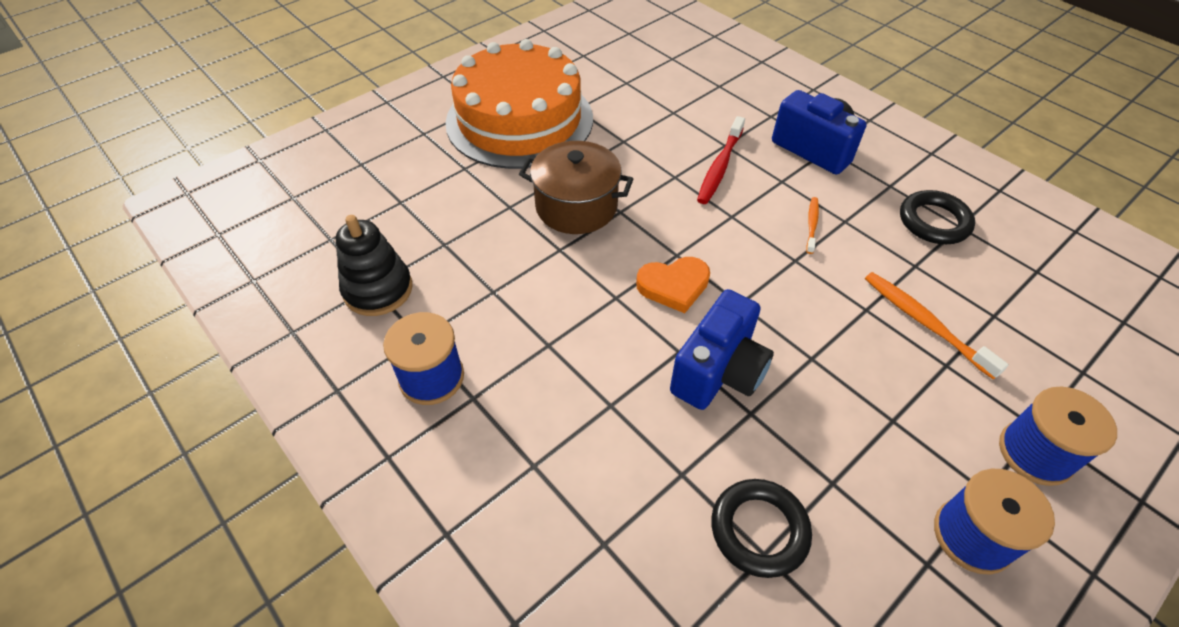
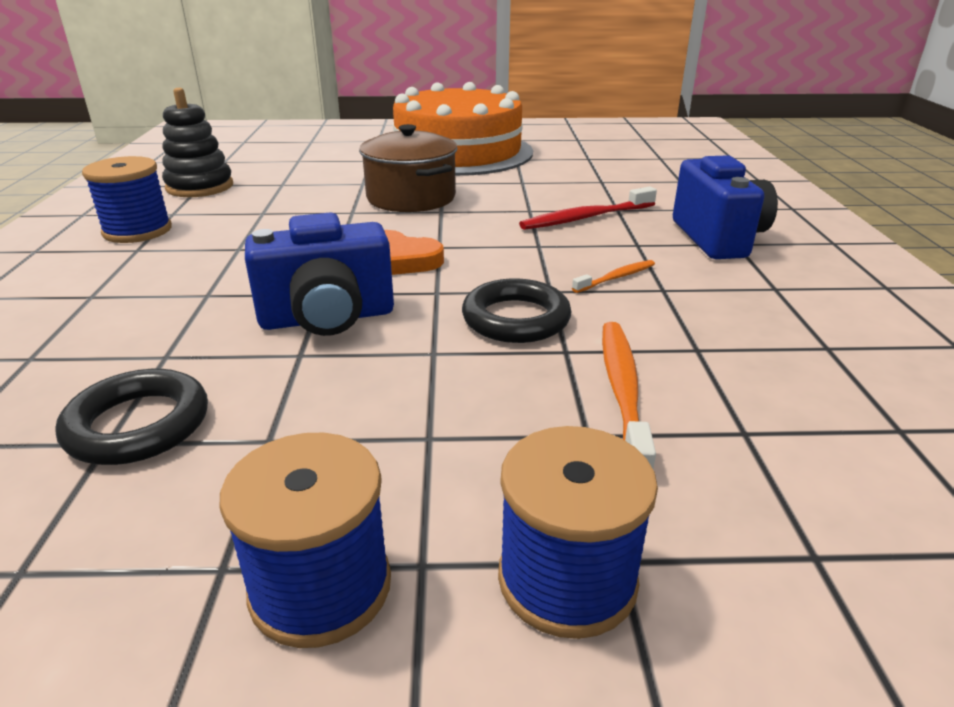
camera: 40 degrees right, 20 degrees down
(934, 222) = (790, 330): black ring -> black ring (516, 319)

